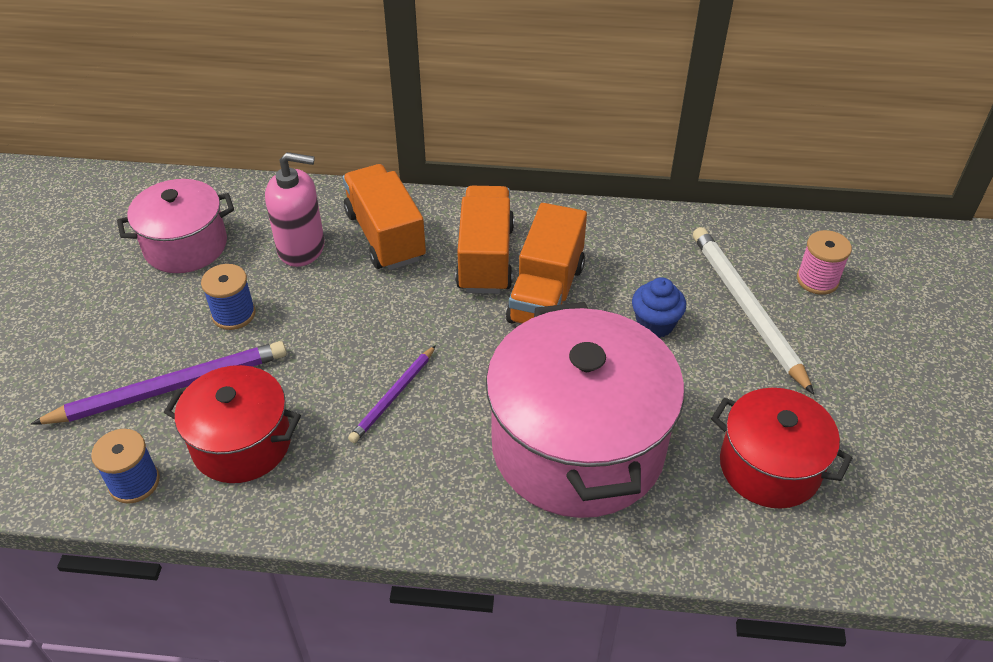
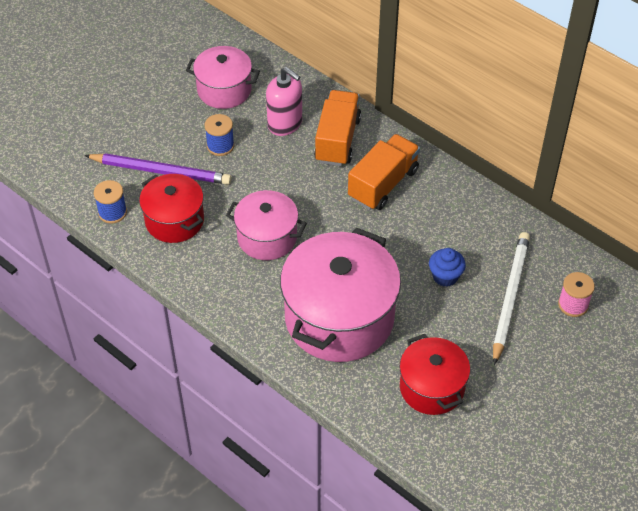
camera: 35 degrees right, 5 degrees up
(393, 396) = (267, 237): purple pencil -> pink pot
(546, 293) = (399, 224): orange truck -> none

